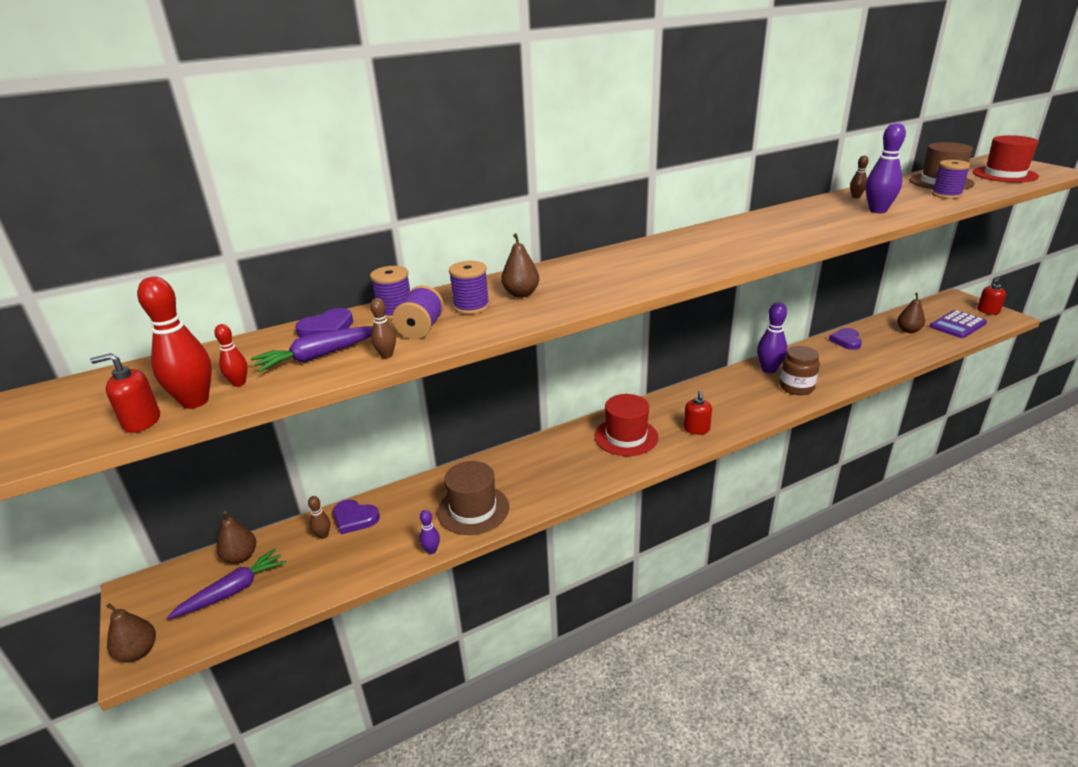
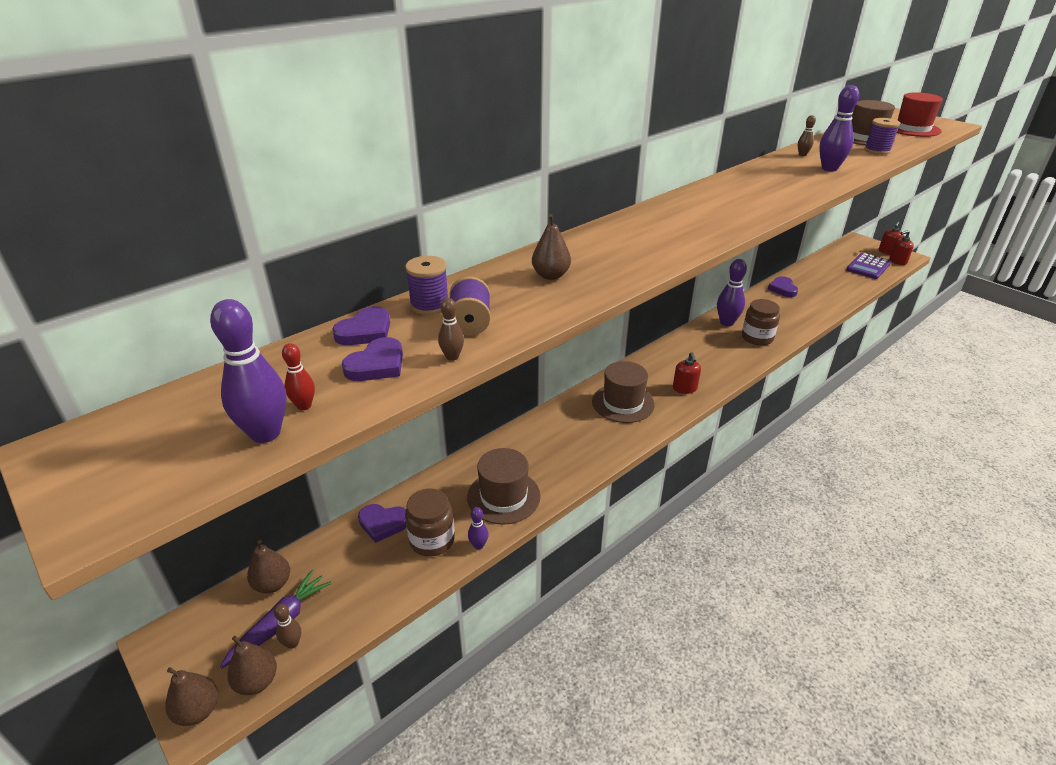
camera: 15 degrees left, 5 degrees up
(141, 421) = (215, 465): red soap dispenser -> red soap dispenser (897, 261)
(195, 401) = (265, 433): red bowling pin -> purple bowling pin
(319, 356) = (377, 365): purple carrot -> purple heart
(323, 535) = (356, 546): brown bowling pin -> brown bowling pin (292, 643)
(391, 539) = (432, 540): none -> brown jar
(471, 307) = (508, 293): purple spool -> none
(626, 437) = (623, 403): red hat -> brown hat
(908, 330) = (830, 275): brown pear -> brown pear (257, 681)

